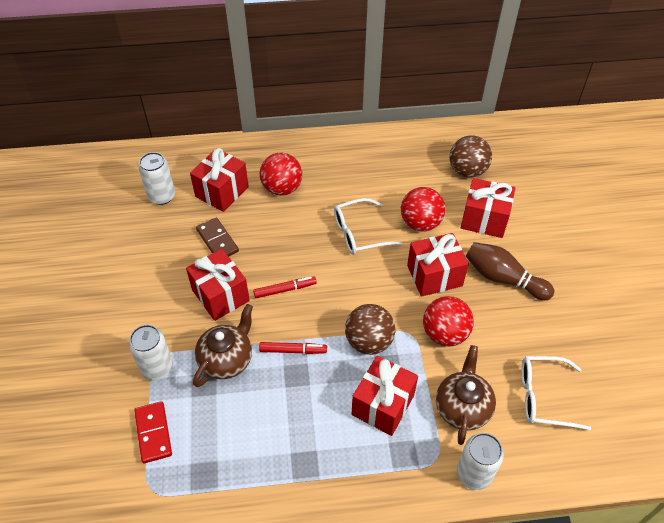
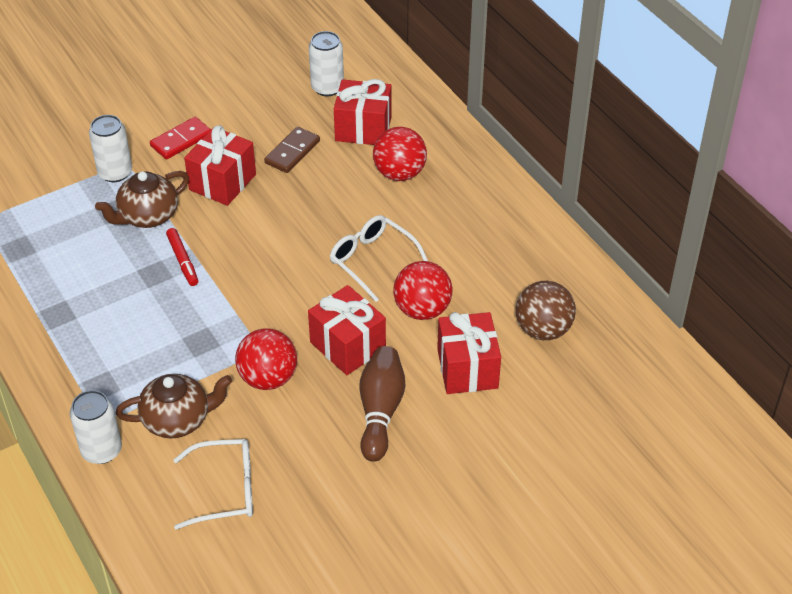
camera: 65 degrees right, 5 degrees down
(153, 433) = (46, 198): red domino -> red domino (181, 140)
(226, 359) = (148, 216): brown teapot -> brown teapot turned 135 degrees clockwise
(285, 290) = (256, 227): red marker -> none
(369, 341) = (224, 316): brown ball -> none
(383, 405) = (150, 352): red gift -> none
(543, 397) = (225, 490): white glasses -> white glasses turned 105 degrees clockwise

